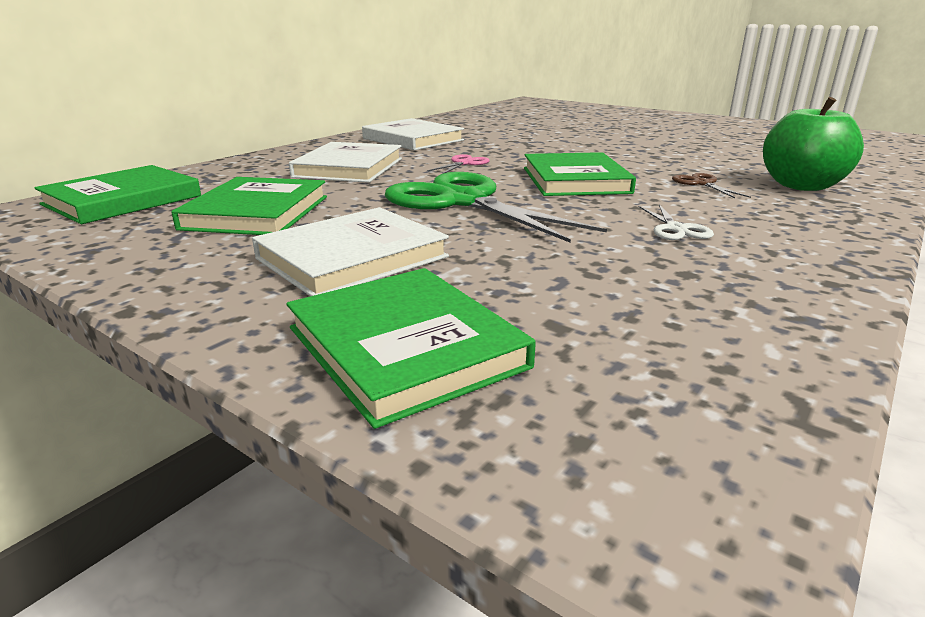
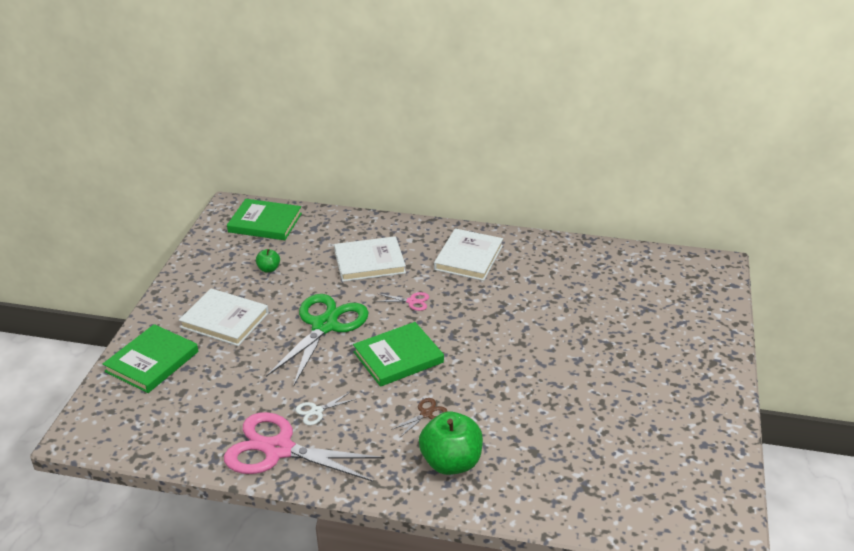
camera: 65 degrees right, 10 degrees up
(257, 212) = (268, 269): green book -> green apple
(777, 263) = (278, 450): none -> pink scissors

